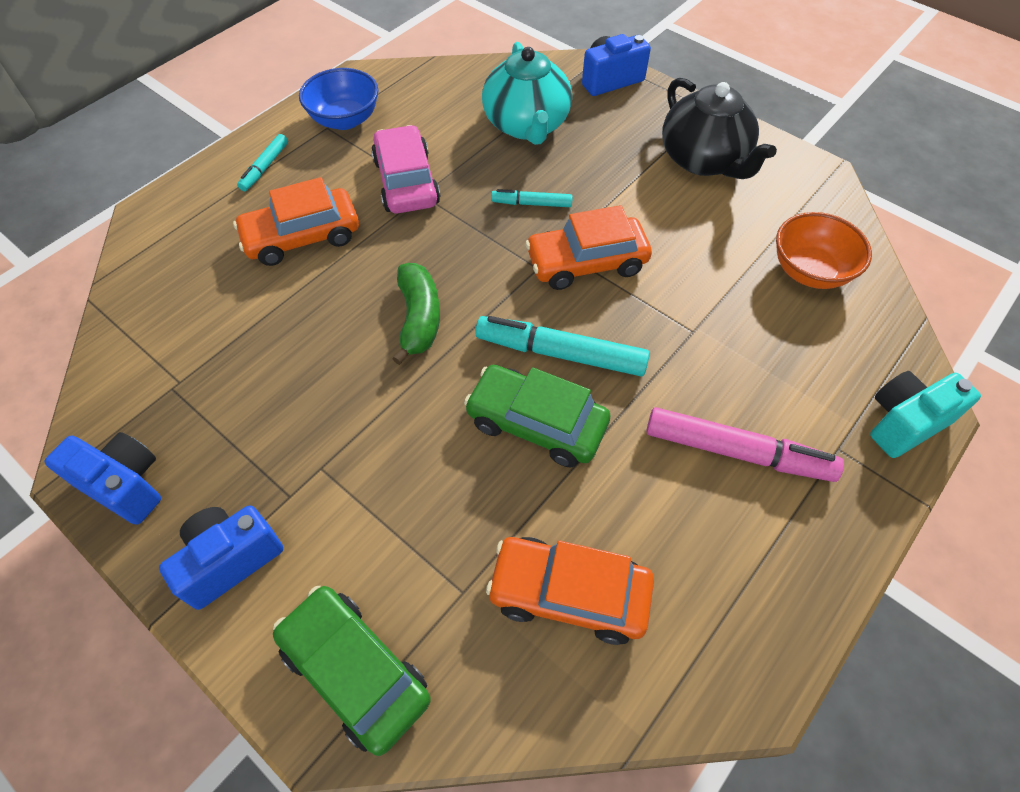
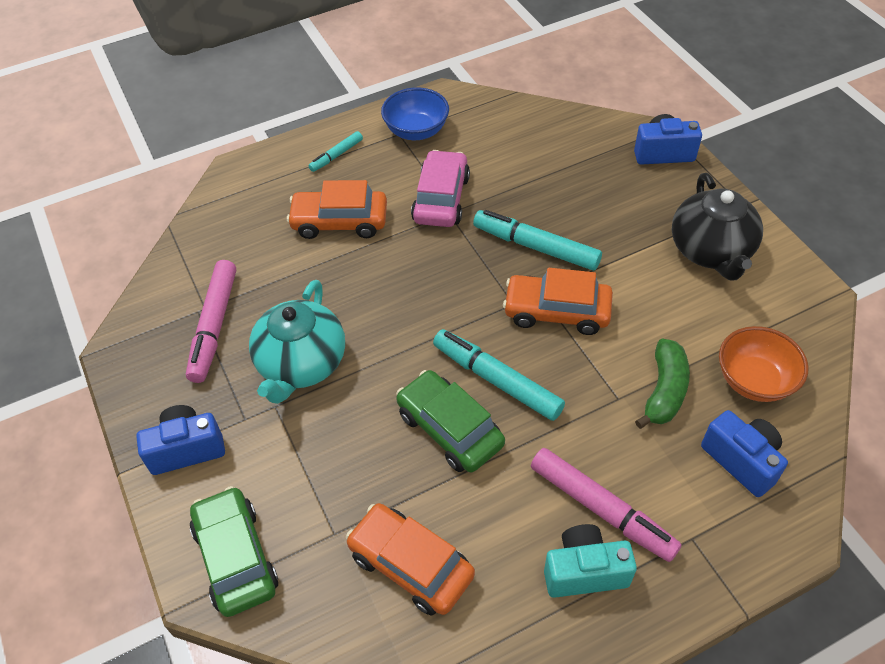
camera: 25 degrees right, 5 degrees down
(124, 485) = (140, 371): blue camera -> blue camera (741, 461)
(200, 399) = (214, 326): none -> pink marker
(419, 318) = (398, 315): green banana -> green banana (664, 391)
(527, 125) = (566, 176): turquoise teapot -> turquoise teapot (301, 364)
(531, 204) = (536, 247): turquoise marker -> turquoise marker, size x1.84
(904, 423) = (765, 539): turquoise camera -> turquoise camera (584, 571)

